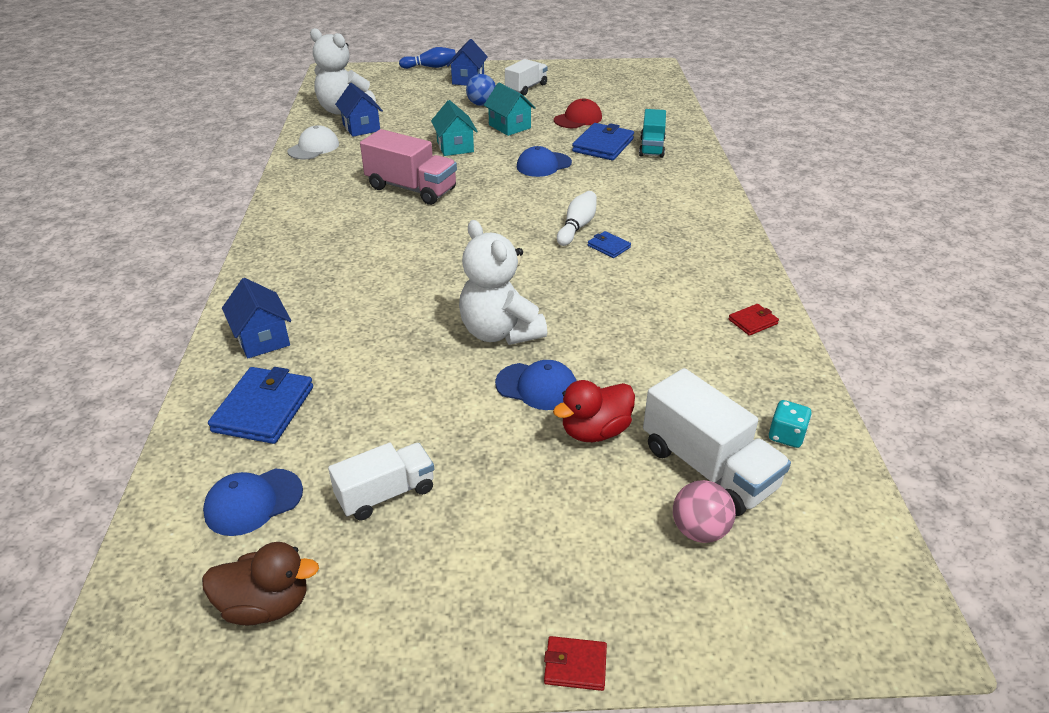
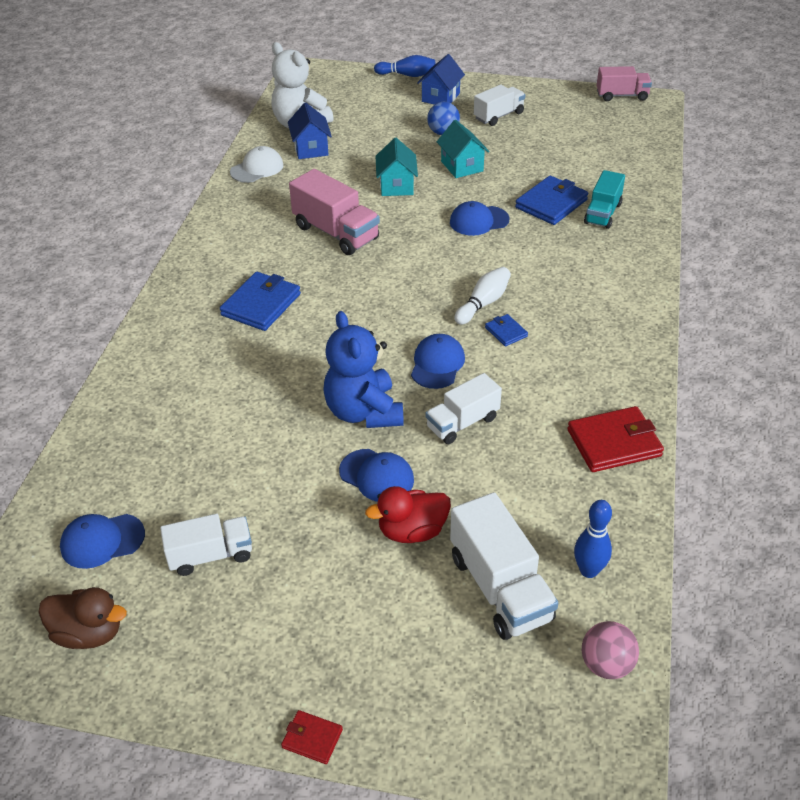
camera: 15 degrees right, 5 degrees up
(262, 339) = (151, 382): blue house -> none
(264, 409) = (133, 454): blue wallet -> blue wallet (261, 305)
(500, 332) = (364, 412): white teddy bear -> blue teddy bear
(555, 281) = (437, 364): none -> blue cap
(578, 119) = (538, 165): red cap -> none
(602, 327) = (462, 423): none -> white truck
(626, 65) = (622, 96): none -> pink truck
(699, 530) = (465, 645): pink ball -> pink ball (606, 664)
(753, 322) = (614, 443): red wallet -> red wallet, size x1.96
(786, 436) = (588, 570): turquoise dice -> blue bowling pin

